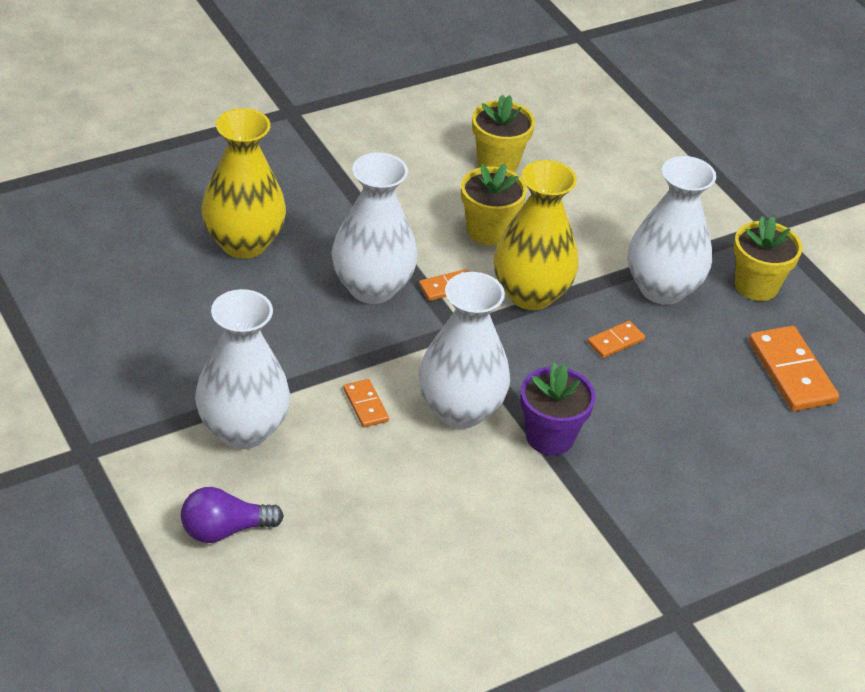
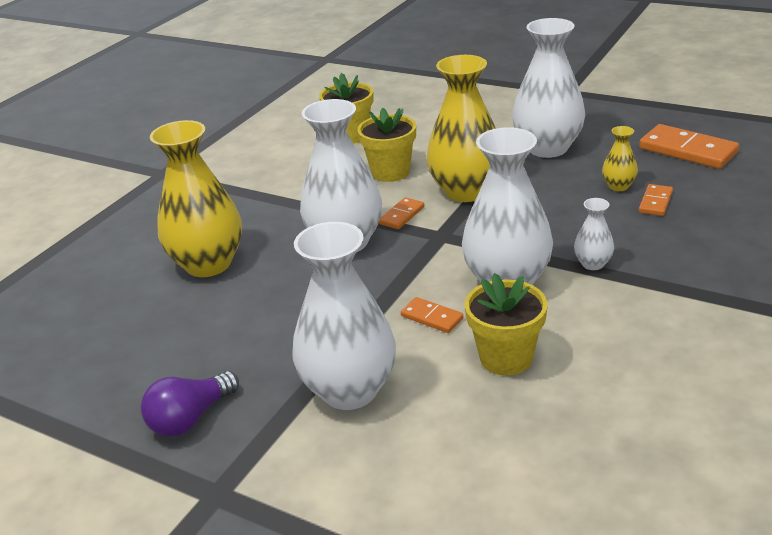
camera: 25 degrees left, 10 degrees down
(224, 530) = (422, 479): purple light bulb -> purple light bulb (190, 418)
(550, 437) = (593, 264): purple flower pot -> white vase
(615, 341) = (558, 188): orange domino -> orange domino (655, 202)
(673, 372) = (618, 186): none -> yellow vase
(756, 286) = (601, 120): yellow flower pot -> yellow flower pot (506, 358)

